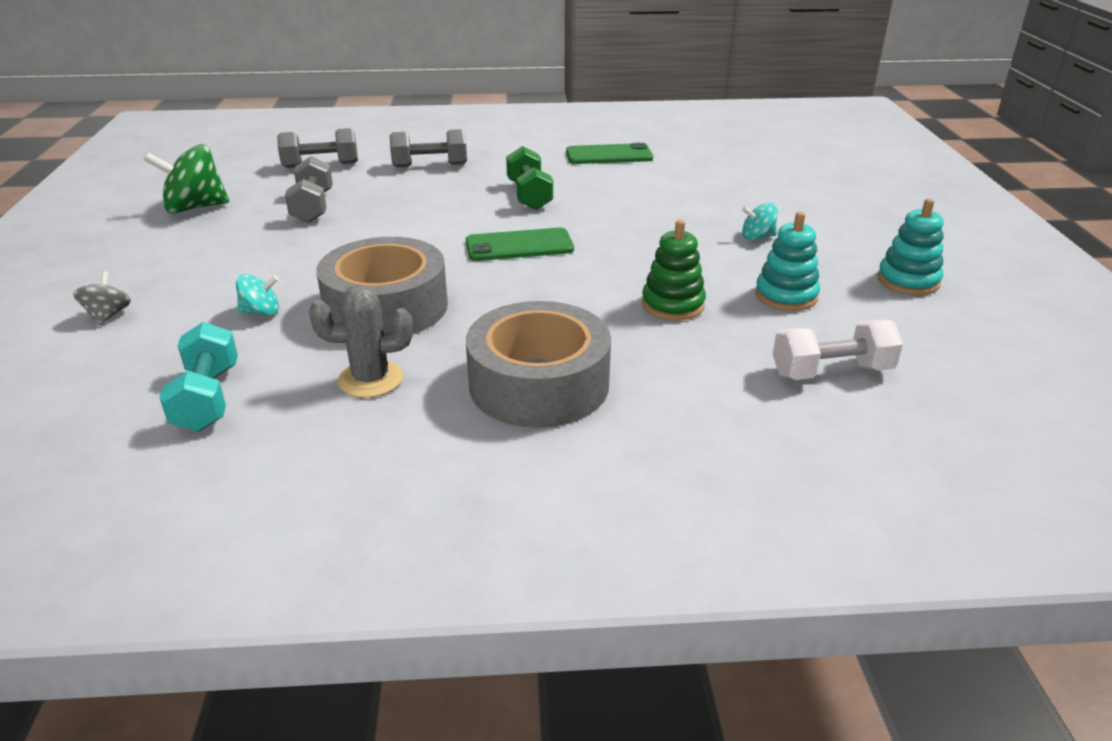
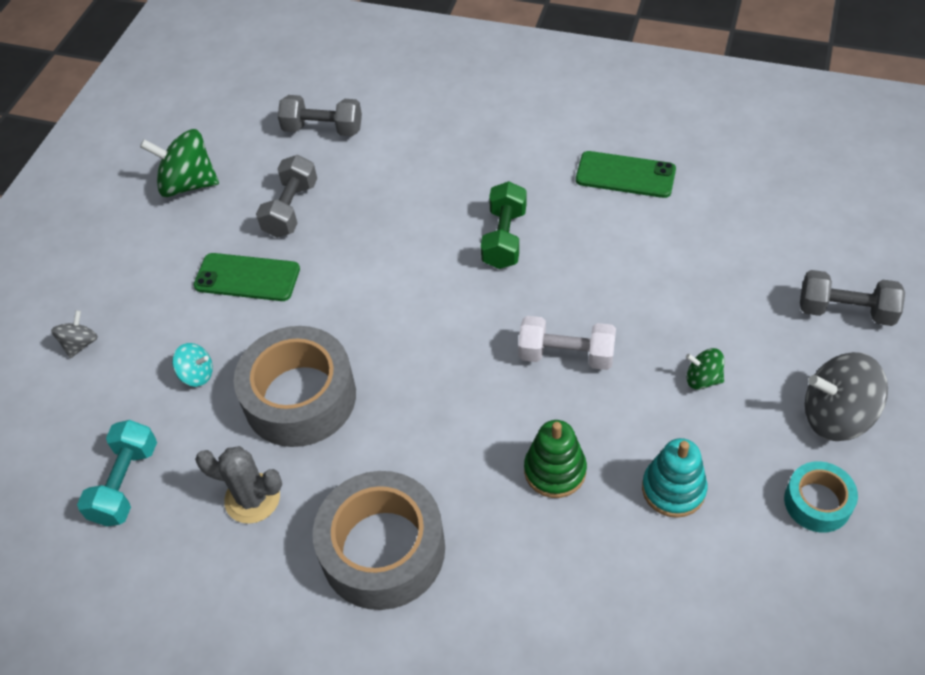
camera: 25 degrees right, 20 degrees up
(430, 165) = (428, 154): grey dumbbell -> grey dumbbell (845, 311)
(519, 246) = (455, 329): green phone -> green phone (247, 278)
(757, 237) = (703, 379): turquoise spinning top -> green spinning top
(831, 372) = (647, 618): white dumbbell -> white dumbbell (566, 355)
(878, 237) = (836, 416): none -> grey spinning top
(908, 281) = (817, 502): turquoise stacking toy -> turquoise tape

